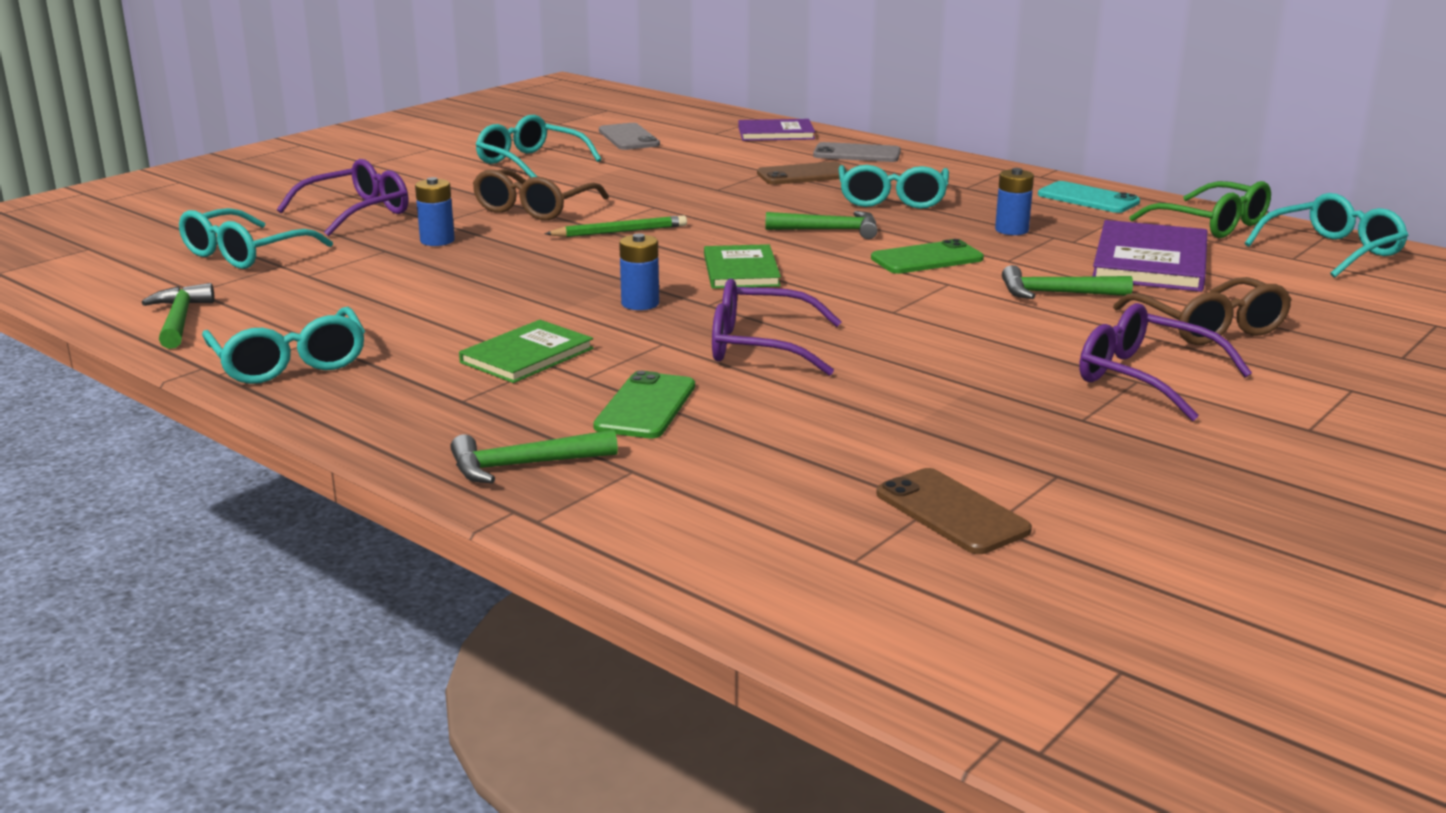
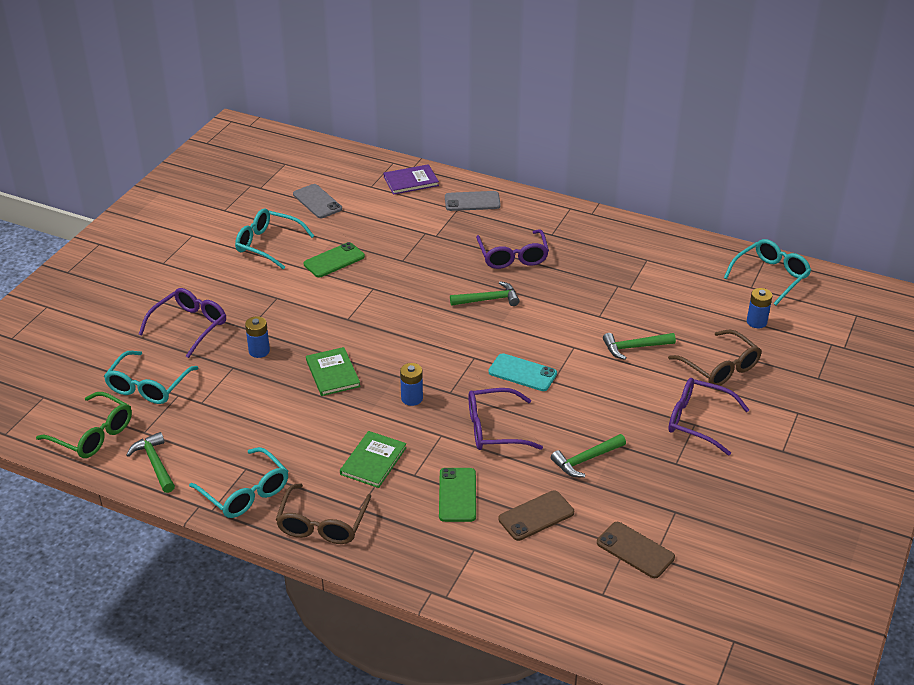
camera: 15 degrees left, 15 degrees up
(523, 465) = (418, 556): green hammer -> green hammer (586, 460)
(535, 208) = (300, 302): brown glasses -> brown glasses (323, 523)
(620, 232) = (365, 322): green pencil -> none
(741, 271) = (454, 353): green book -> green book (332, 373)
(804, 175) = (449, 234): brown phone -> brown phone (536, 516)
(892, 199) = (512, 256): turquoise glasses -> purple glasses
(927, 259) = (554, 322): green phone -> green phone (334, 260)
(1011, 230) = (592, 282): blue battery -> blue battery (756, 322)
(1088, 198) = (626, 237): turquoise phone -> turquoise phone (522, 373)
(1150, 262) = (676, 305): purple book -> none
(1210, 224) = (701, 256): green glasses -> green glasses (92, 434)

